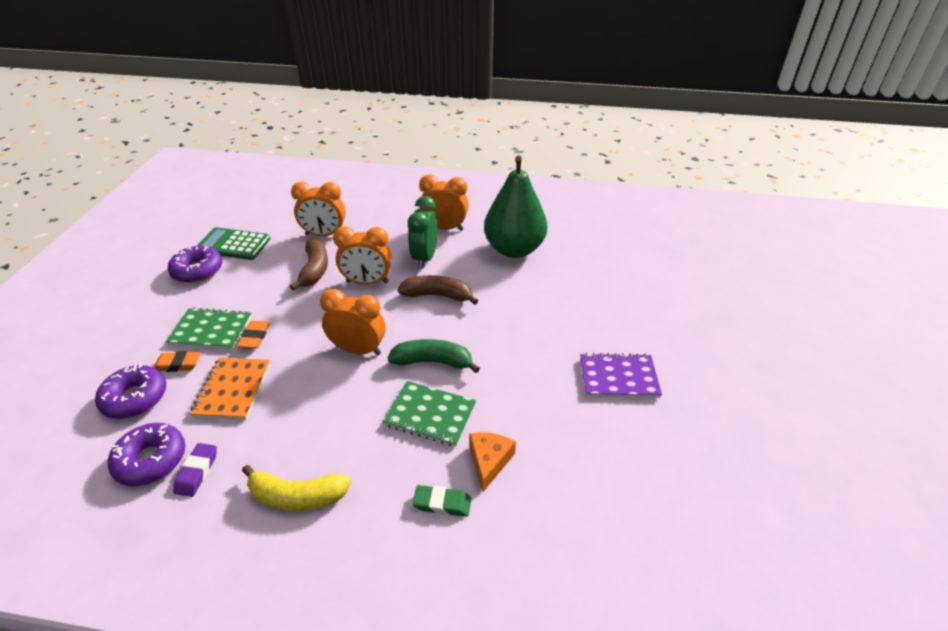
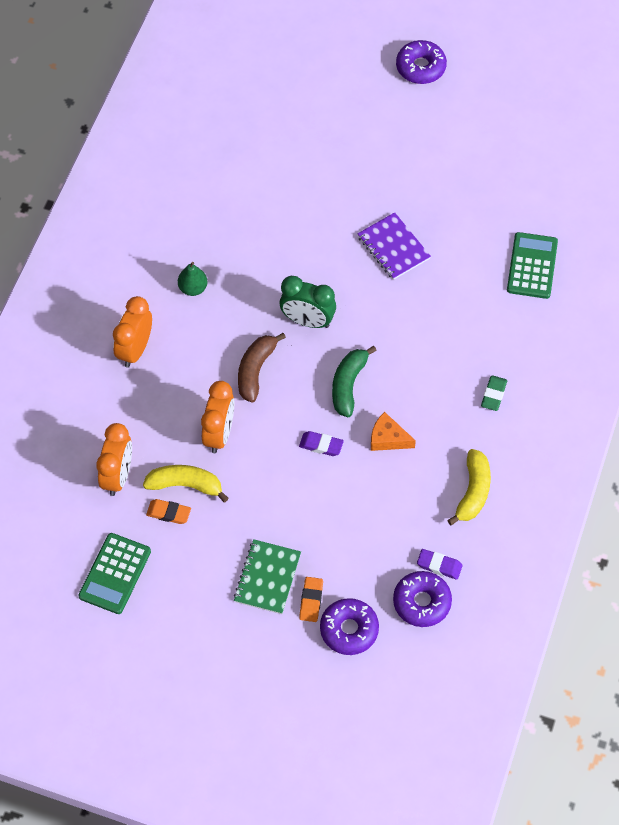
camera: 80 degrees left, 20 degrees up
(197, 271) = (160, 606): purple donut -> purple donut (420, 67)
(233, 390) = (353, 549): orange notebook -> none
(255, 337) = (285, 536): orange eraser -> orange eraser (168, 513)
(314, 270) = (185, 485): brown banana -> yellow banana
(358, 350) = (321, 445): orange clock -> purple eraser
(424, 258) = (188, 376): green clock -> green clock (307, 321)
(430, 415) = (409, 393): green notebook -> none
(489, 461) = (462, 358): orange cheese -> orange cheese (388, 438)
(514, 249) = (193, 288): green pear -> green pear, size x0.43
(618, 377) = (393, 248): purple notebook -> purple notebook turned 45 degrees counterclockwise
(658, 528) = (532, 266): none -> green calculator

